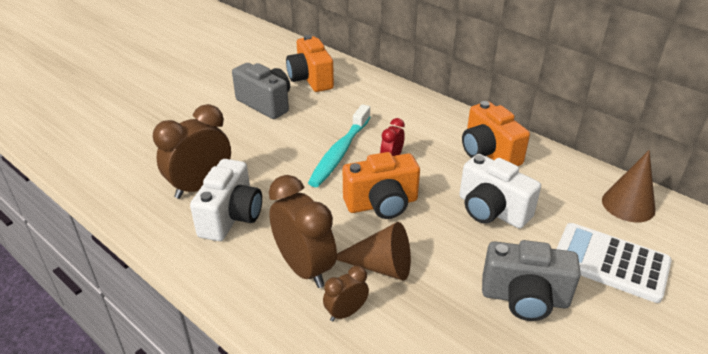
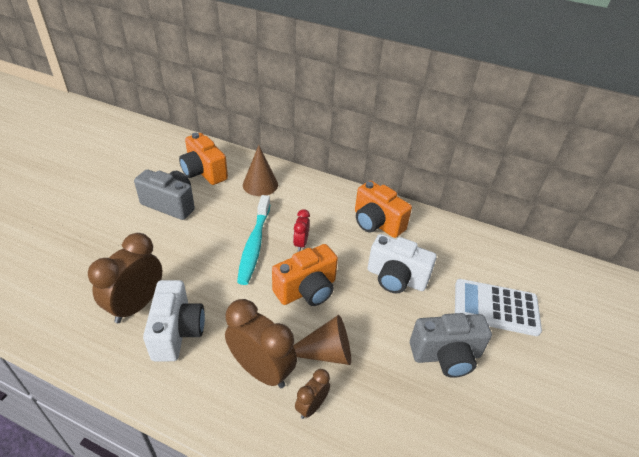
camera: 20 degrees left, 5 degrees up
(628, 205) = (492, 252): brown cone -> brown cone (260, 184)

